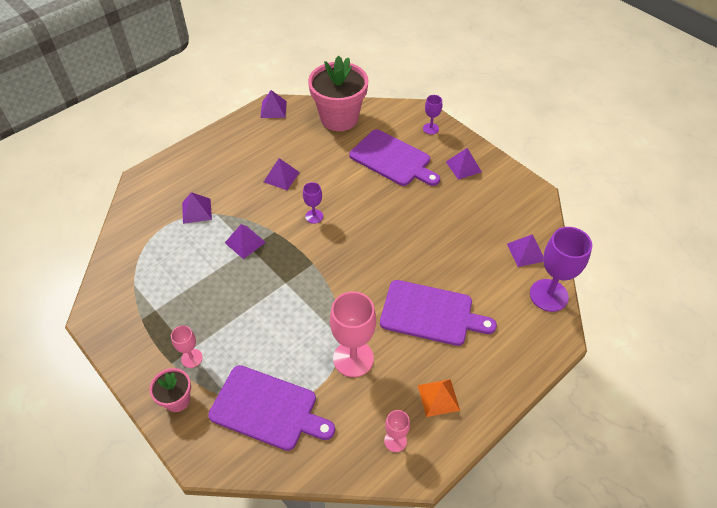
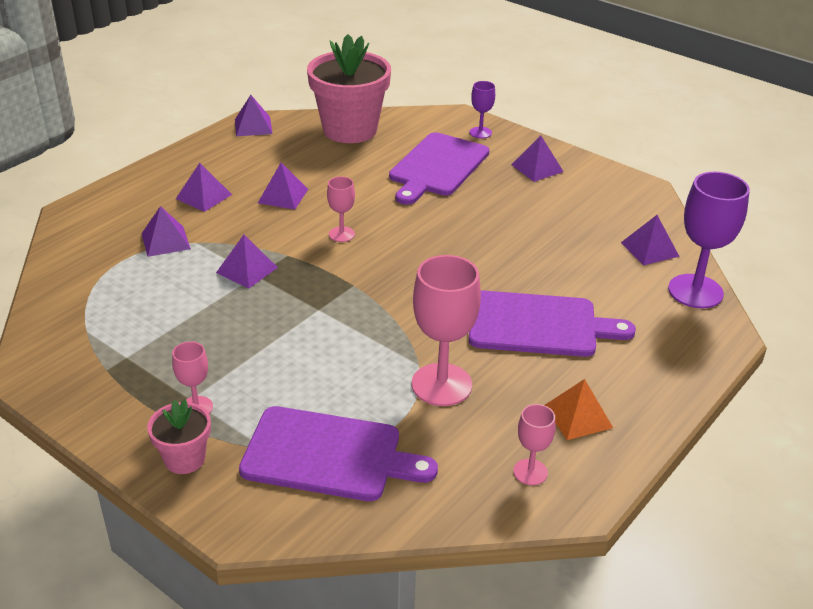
camera: 10 degrees left, 15 degrees down
(228, 172) = (203, 196): none -> purple pyramid
(314, 216) = (341, 234): purple goblet -> pink goblet
(392, 159) = (437, 167): purple cutting board -> purple cutting board turned 90 degrees clockwise

